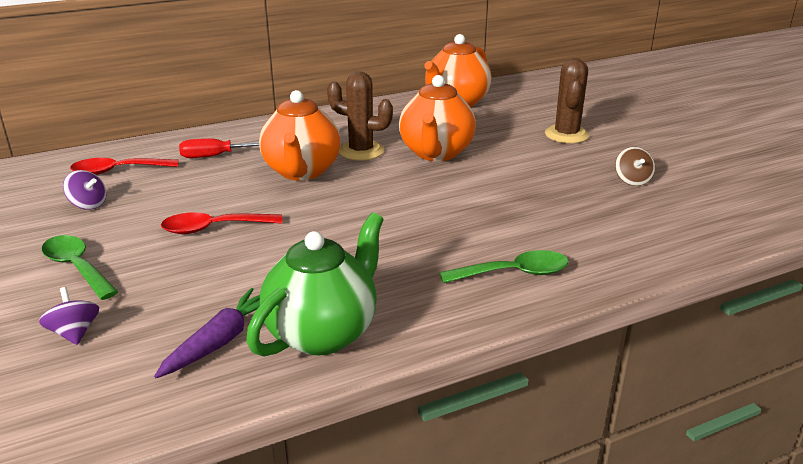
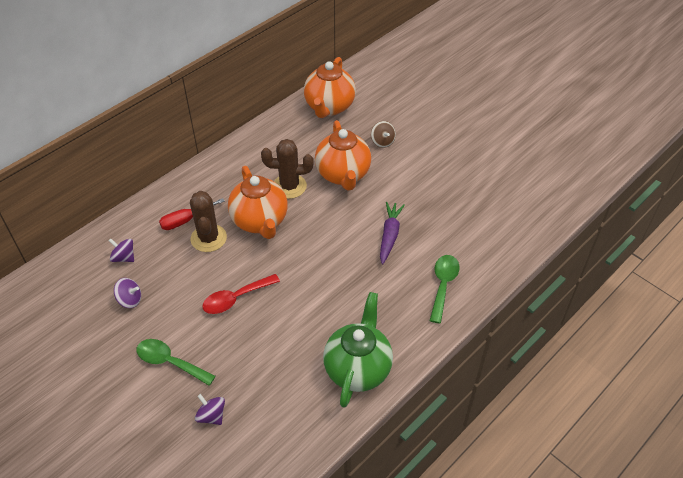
camera: 20 degrees left, 20 degrees up
(118, 171) = (124, 257): red spoon -> purple spinning top
(220, 341) = (303, 394): purple carrot -> purple carrot (389, 235)
(514, 273) = (443, 285): green spoon -> green spoon turned 45 degrees counterclockwise
(566, 135) = (423, 129): brown cactus -> brown cactus (208, 238)
(632, 180) = (482, 172): brown spinning top -> brown spinning top (382, 142)

